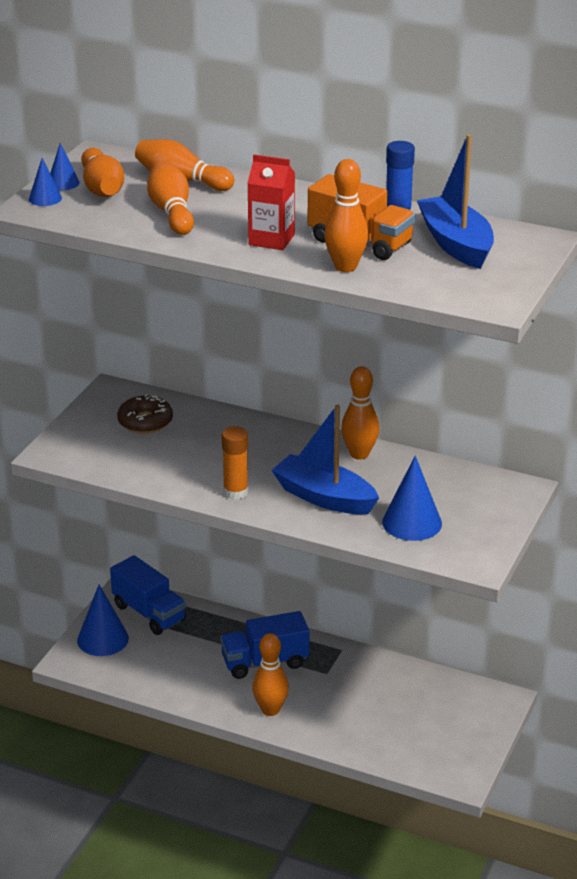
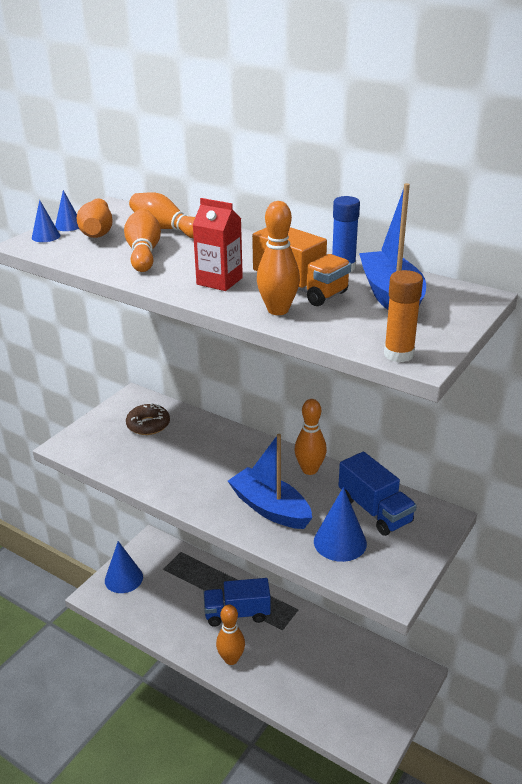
camera: 10 degrees right, 0 degrees up
(149, 613) = (163, 560): blue truck -> blue truck (374, 510)
(235, 492) = (197, 495): orange glue stick -> orange glue stick (398, 354)

